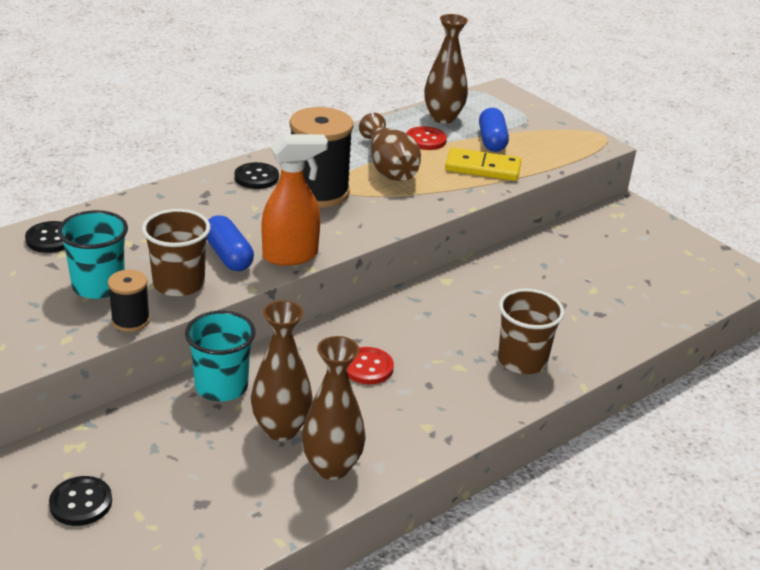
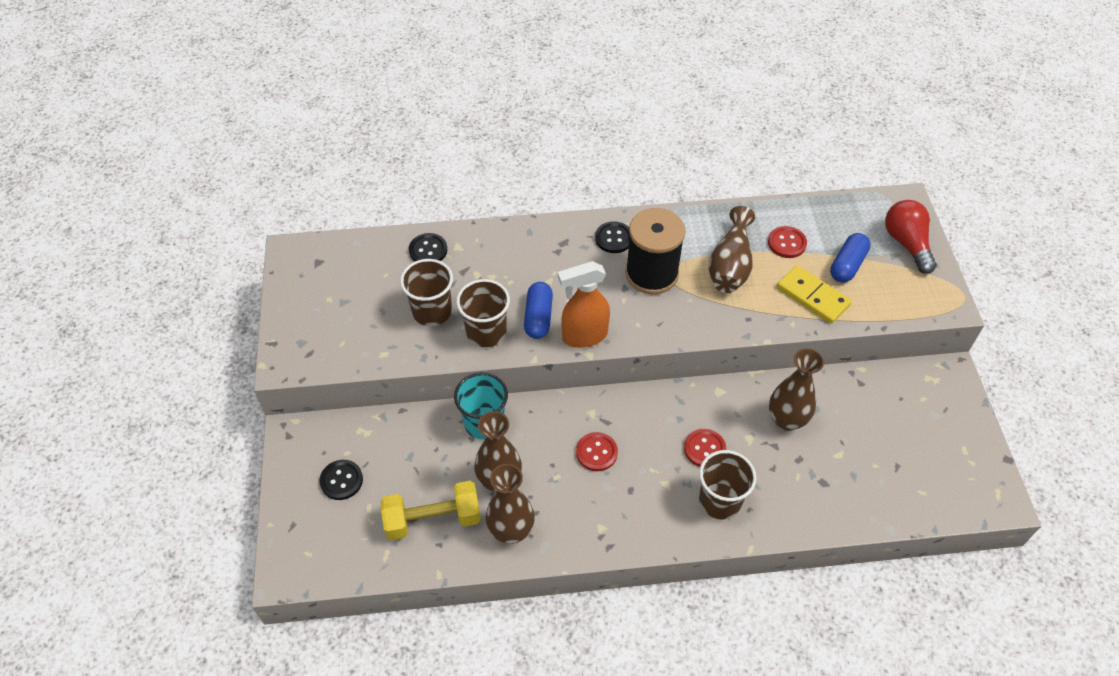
camera: 35 degrees right, 20 degrees up
(98, 286) = (432, 311): turquoise cup -> brown cup
(130, 320) = (433, 354): black spool -> none
(230, 493) = (433, 519): none -> yellow dumbbell
(291, 256) = (584, 336): orange spray bottle -> orange spray bottle turned 150 degrees clockwise
(443, 118) = (823, 220): brown vase -> brown vase (786, 420)
(472, 327) = (704, 449): none -> red button
(526, 115) = (906, 243): none -> red light bulb

